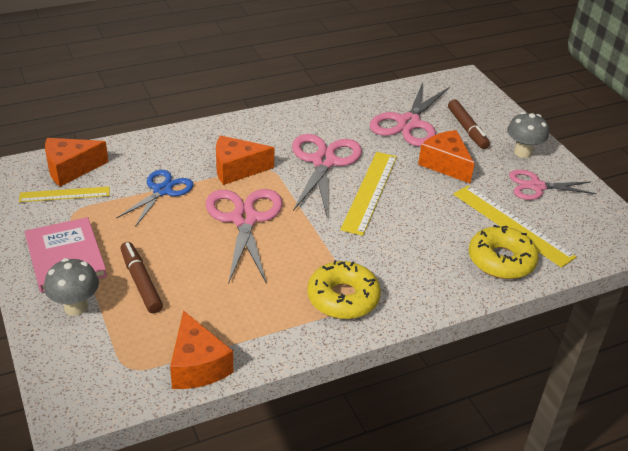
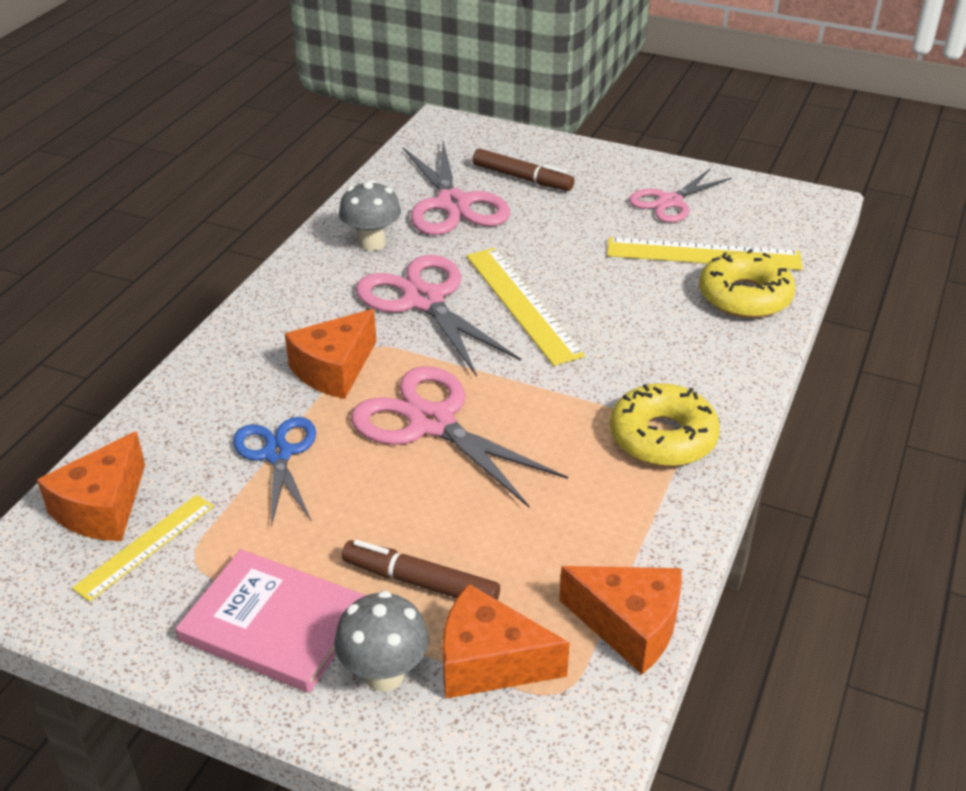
camera: 40 degrees left, 0 degrees up
(445, 164) = (555, 229): orange cheese -> orange cheese (489, 662)
(522, 152) = (609, 174): grey mushroom -> grey mushroom (372, 243)

